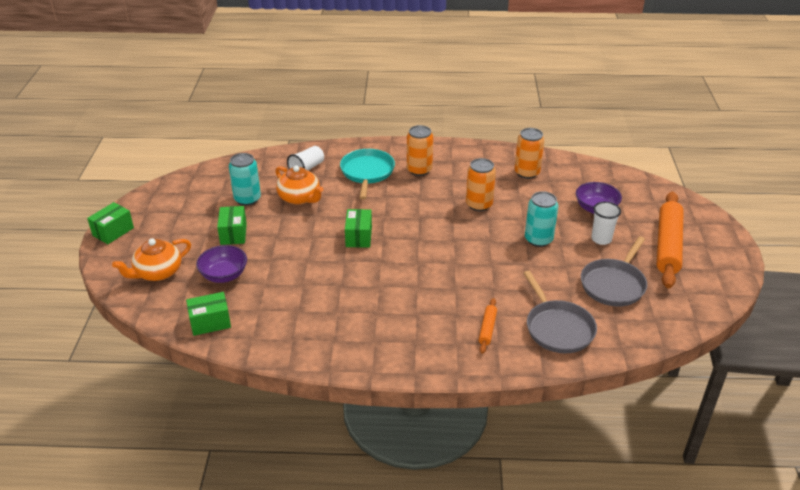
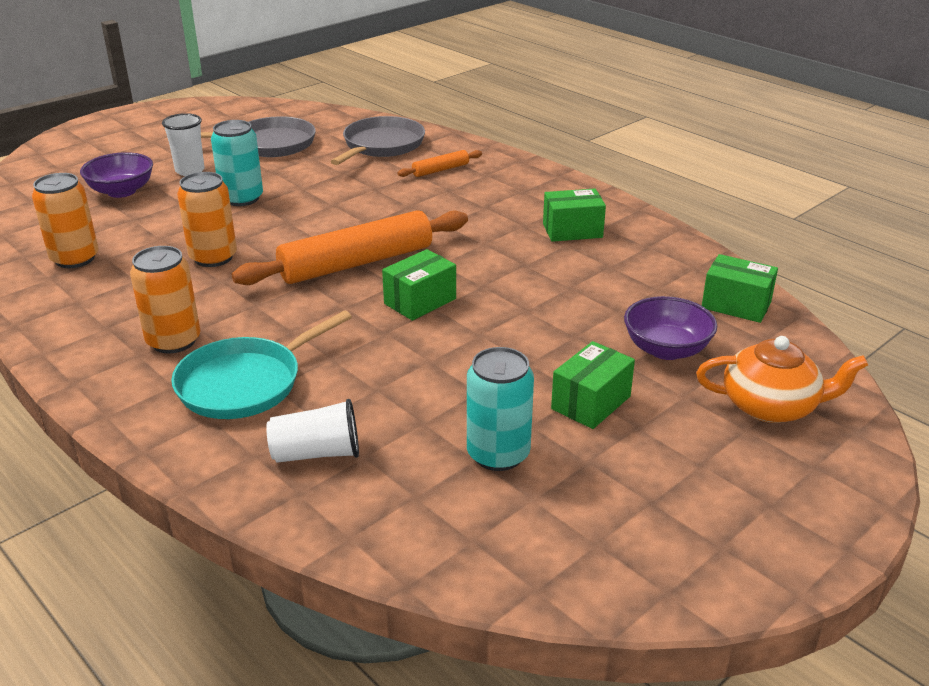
camera: 135 degrees left, 5 degrees down
(113, 231) = (818, 536): green box -> green box (572, 230)
(299, 198) = (411, 403): orange teapot -> none
(668, 245) = (155, 141): orange rolling pin -> orange rolling pin (356, 263)

